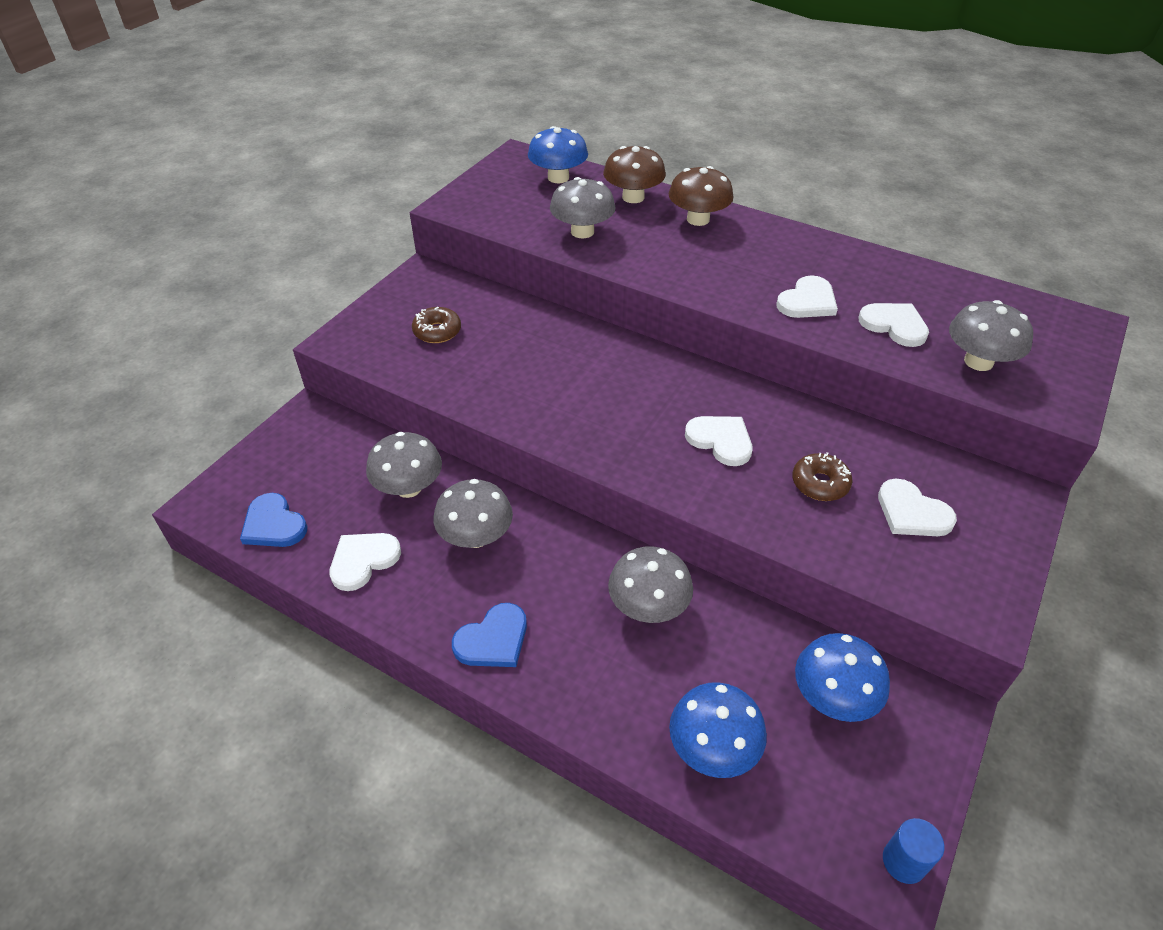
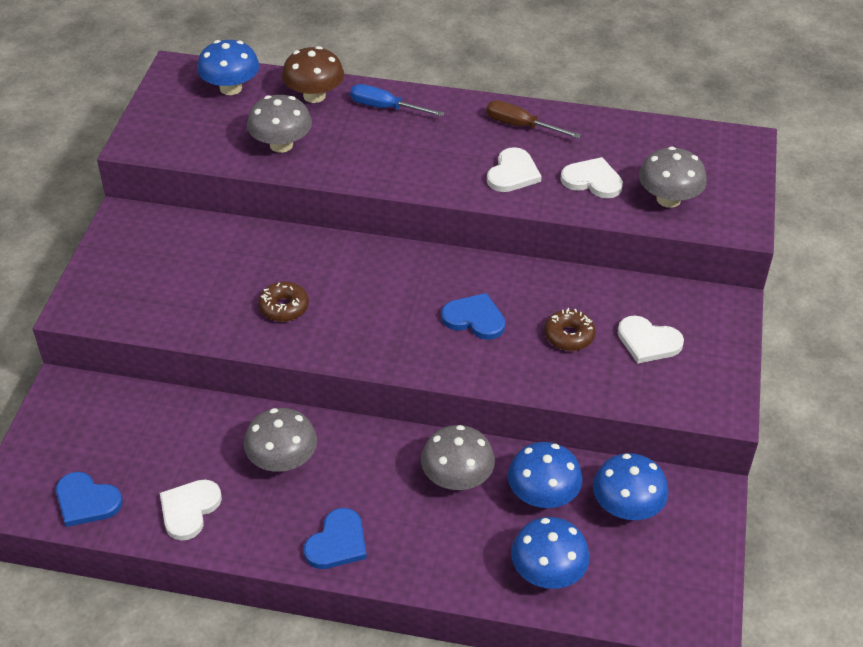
camera: 20 degrees left, 0 degrees up
(408, 487) = (199, 433): grey mushroom -> none
(437, 331) = (170, 276): brown donut -> brown donut (284, 307)
(698, 219) = (385, 108): brown mushroom -> blue screwdriver
(720, 440) = (474, 318): white heart -> blue heart
(738, 654) = (542, 495): none -> blue mushroom
(832, 260) = (521, 126): none -> brown screwdriver
(904, 861) = (709, 607): blue cylinder -> none

